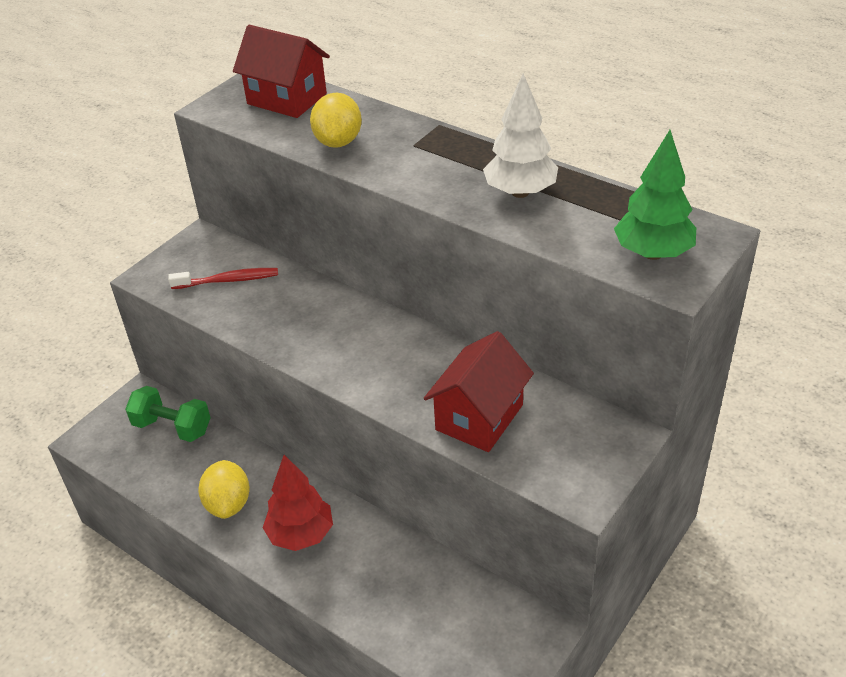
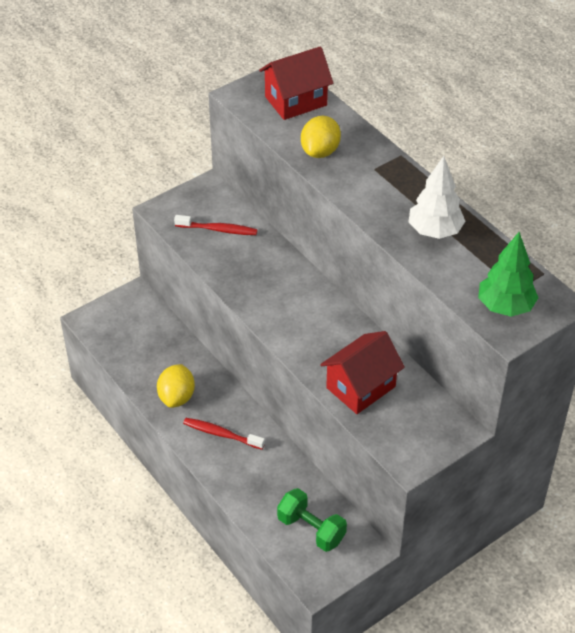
camera: 15 degrees right, 5 degrees up
(172, 427) = (153, 327): green dumbbell -> green dumbbell (311, 529)
(287, 99) = (296, 101): red house -> red house turned 75 degrees counterclockwise
(301, 534) = (221, 434): red tree -> red toothbrush

